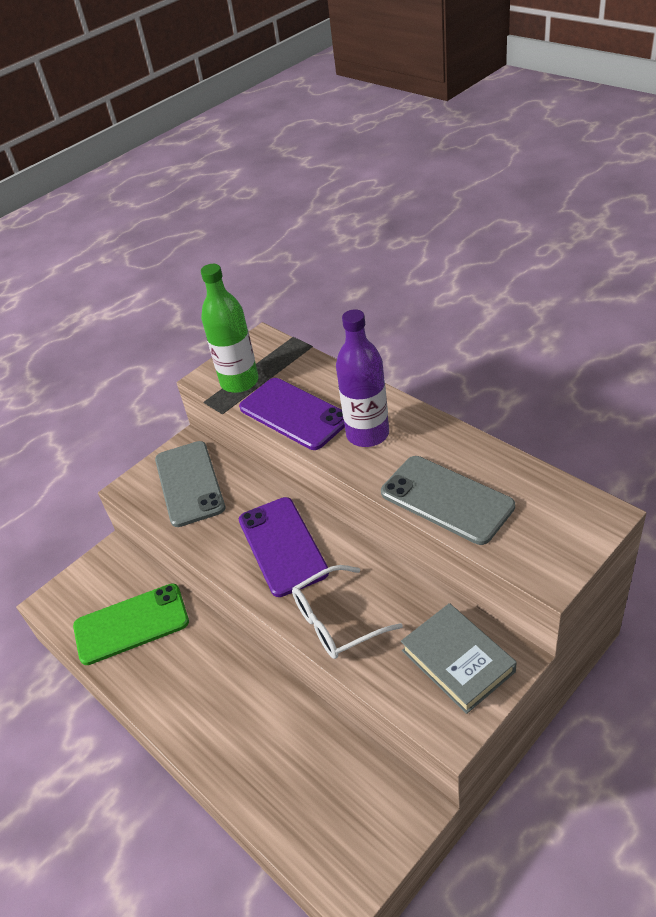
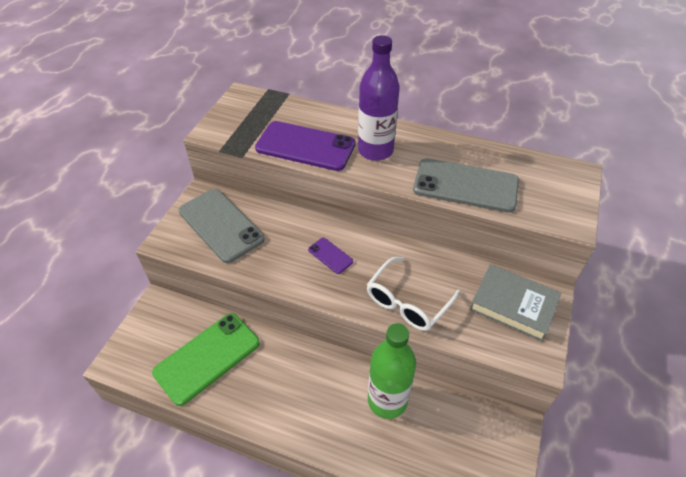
camera: 30 degrees left, 5 degrees up
(239, 382) = (242, 130): green bottle -> green bottle (387, 400)
(282, 546) = (330, 255): purple phone -> purple phone, size x0.46

